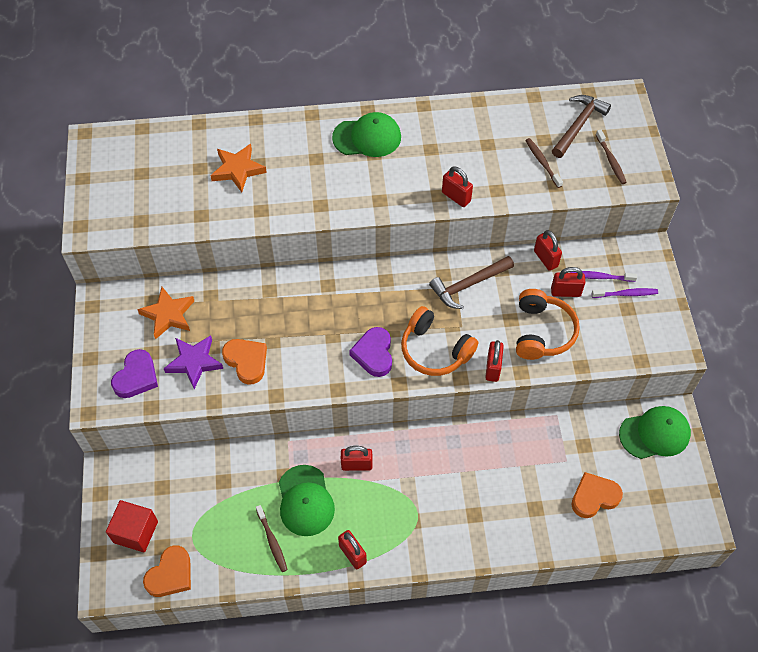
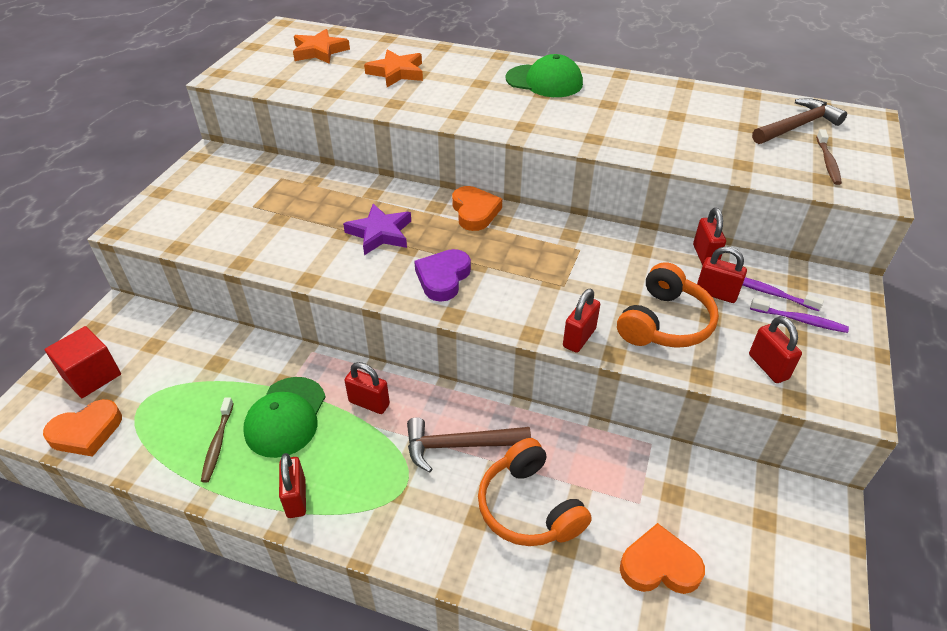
camera: 25 degrees right, 15 degrees down
(136, 377) = (186, 219): purple heart -> none
(168, 315) = (260, 183): orange star -> orange star (319, 51)
(194, 362) = (251, 225): purple star -> purple star (380, 233)
(246, 361) = (302, 241): orange heart -> orange heart (475, 212)
(435, 350) = (517, 297): orange headphones -> orange headphones (529, 507)
(456, 197) = (613, 144): red padlock -> red padlock (768, 367)
(468, 285) = (594, 251): brown hammer -> brown hammer (459, 445)
(542, 162) = (736, 143): brown toothbrush -> none
(655, 434) = (786, 519): green cap -> none

